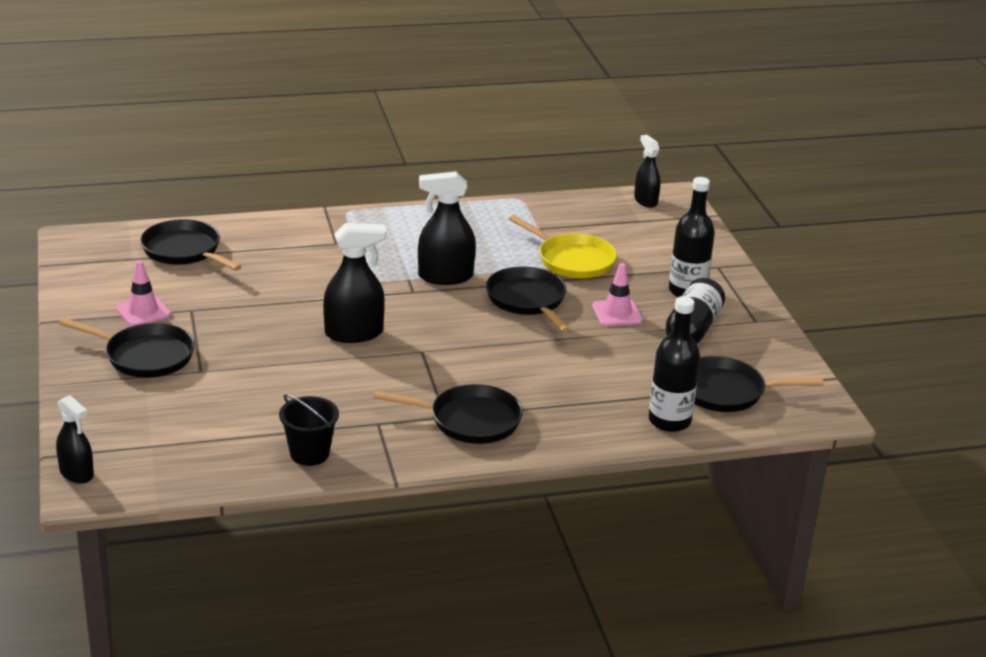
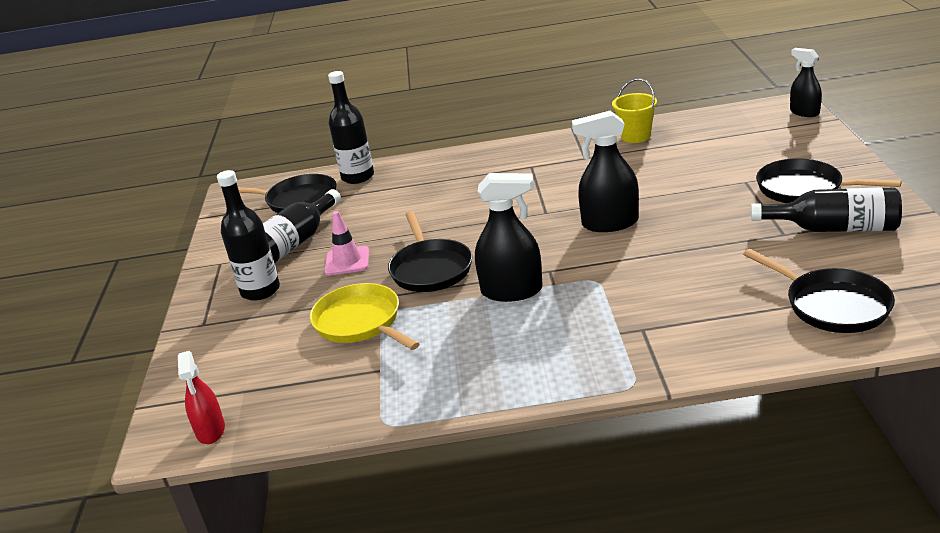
camera: 165 degrees left, 0 degrees up
(143, 312) = (834, 228): pink traffic cone -> black bottle
(309, 454) = (635, 136): black bucket -> yellow bucket
(469, 420) = (512, 165): black pan -> none
(645, 200) = (210, 430): black spray bottle -> red spray bottle

